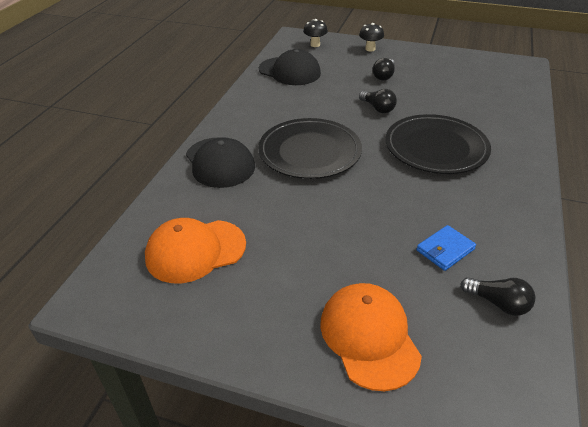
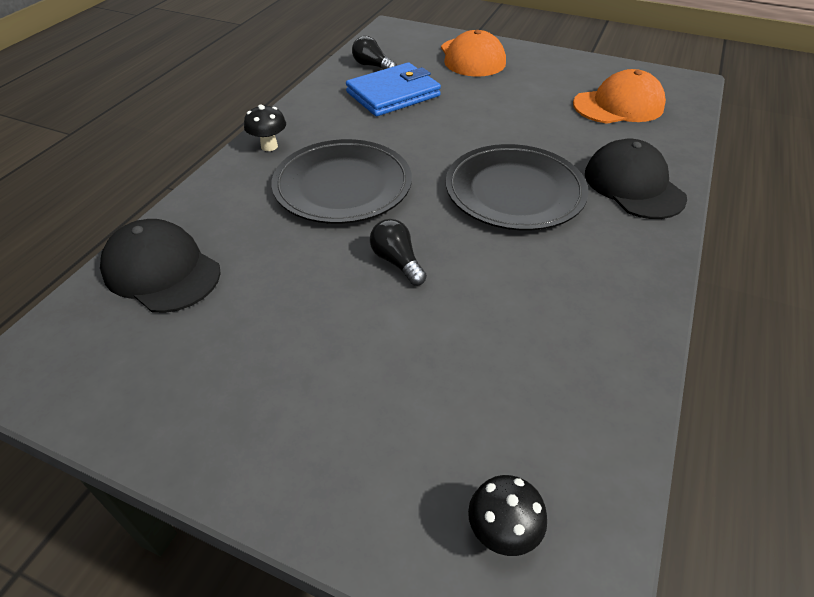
camera: 175 degrees left, 5 degrees up
(289, 71) = (564, 392): black cap -> black cap (161, 271)
(370, 49) = (343, 485): black mushroom -> black mushroom (269, 146)
(384, 76) = (352, 353): black light bulb -> none
(445, 250) = (393, 94): blue wallet -> blue wallet, size x1.82

